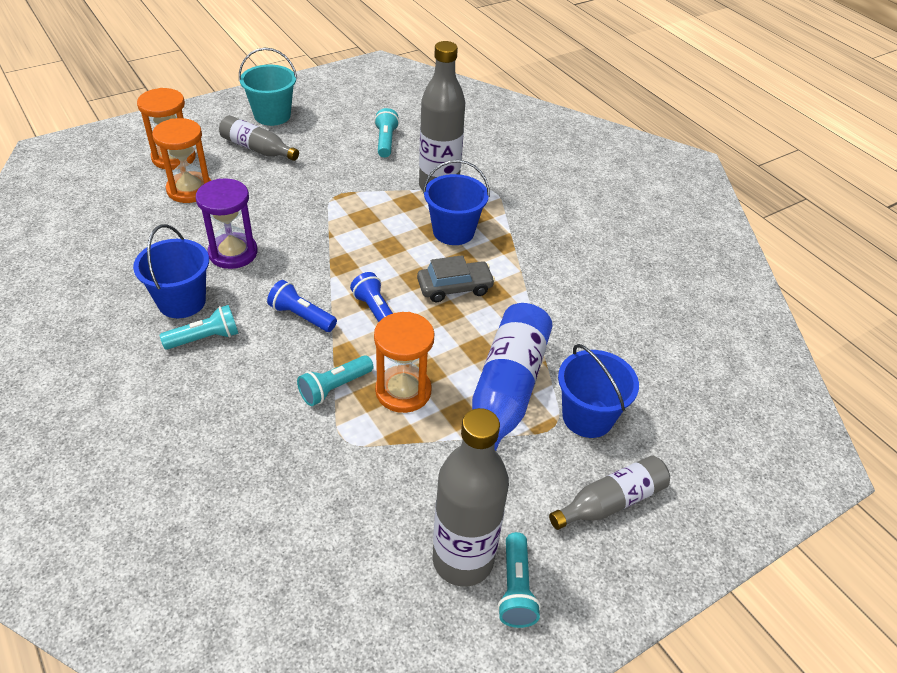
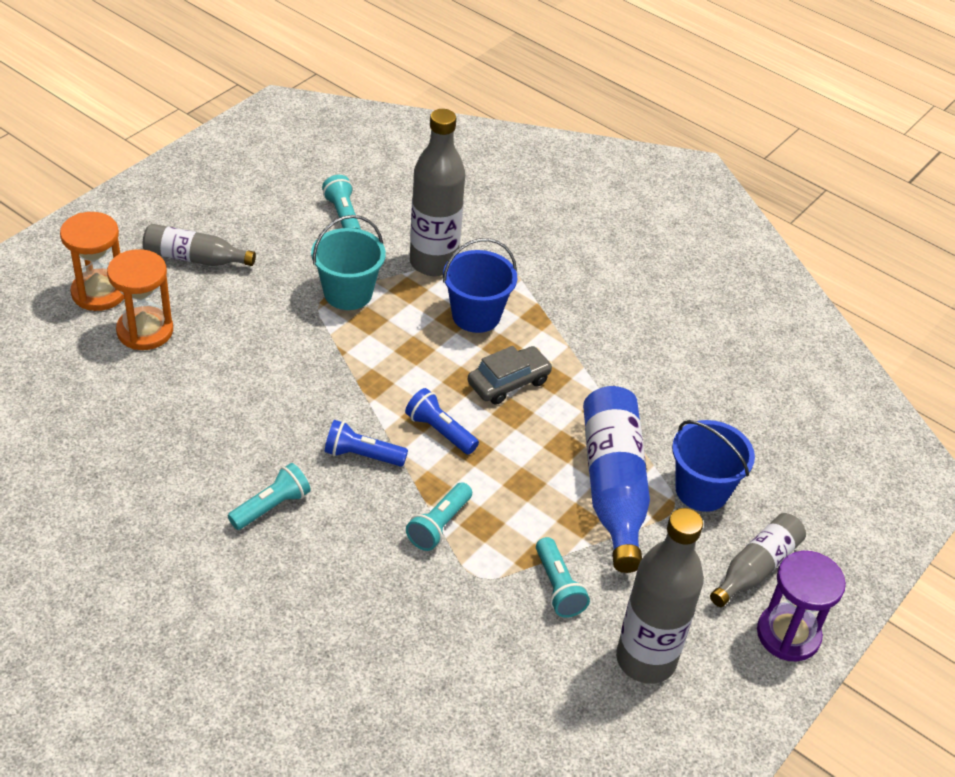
camera: 20 degrees left, 0 degrees up
(182, 301) = (220, 471): blue bucket -> none
(233, 253) = (244, 399): purple hourglass -> purple hourglass (788, 634)
(272, 115) = (187, 208): turquoise bucket -> turquoise bucket (348, 293)
(403, 391) = (510, 510): orange hourglass -> none
(516, 589) = (704, 671): turquoise flashlight -> turquoise flashlight (558, 587)

